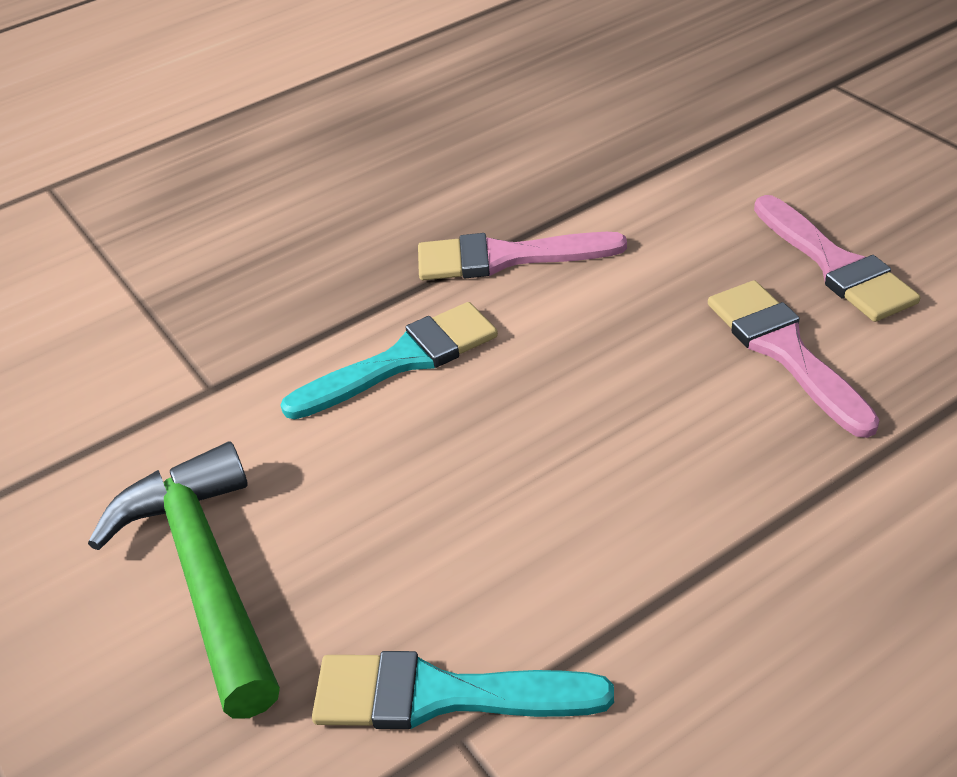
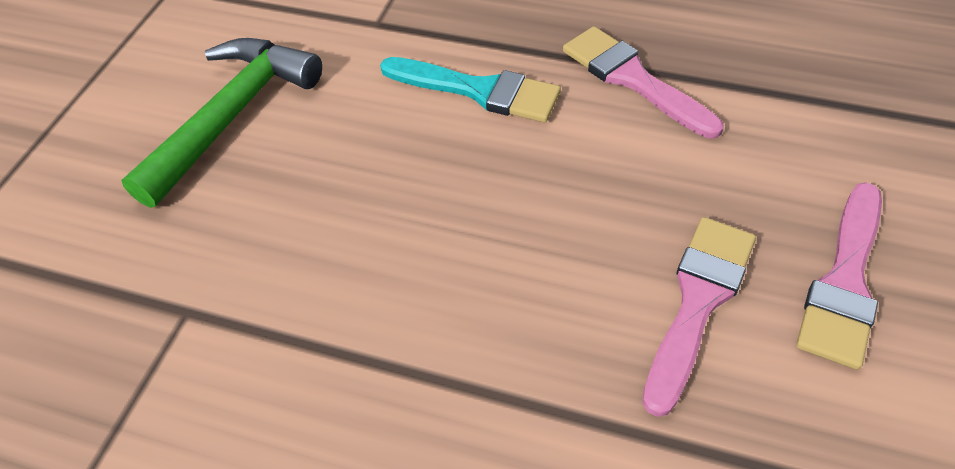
camera: 50 degrees right, 10 degrees up
(441, 695) = (212, 284): turquoise brush -> none

